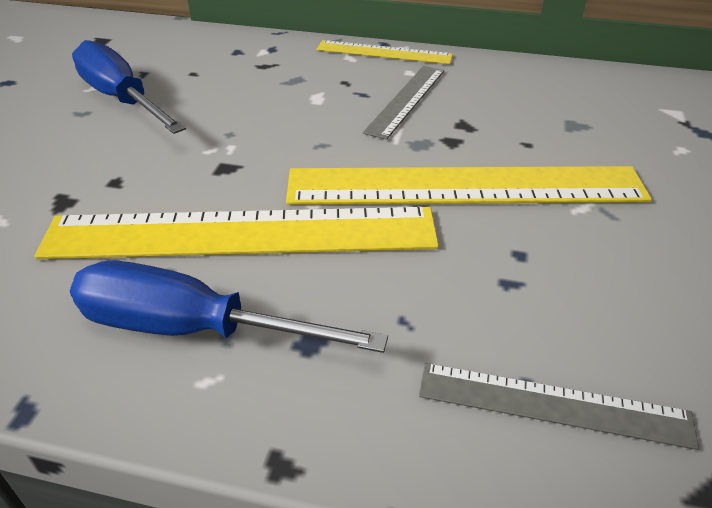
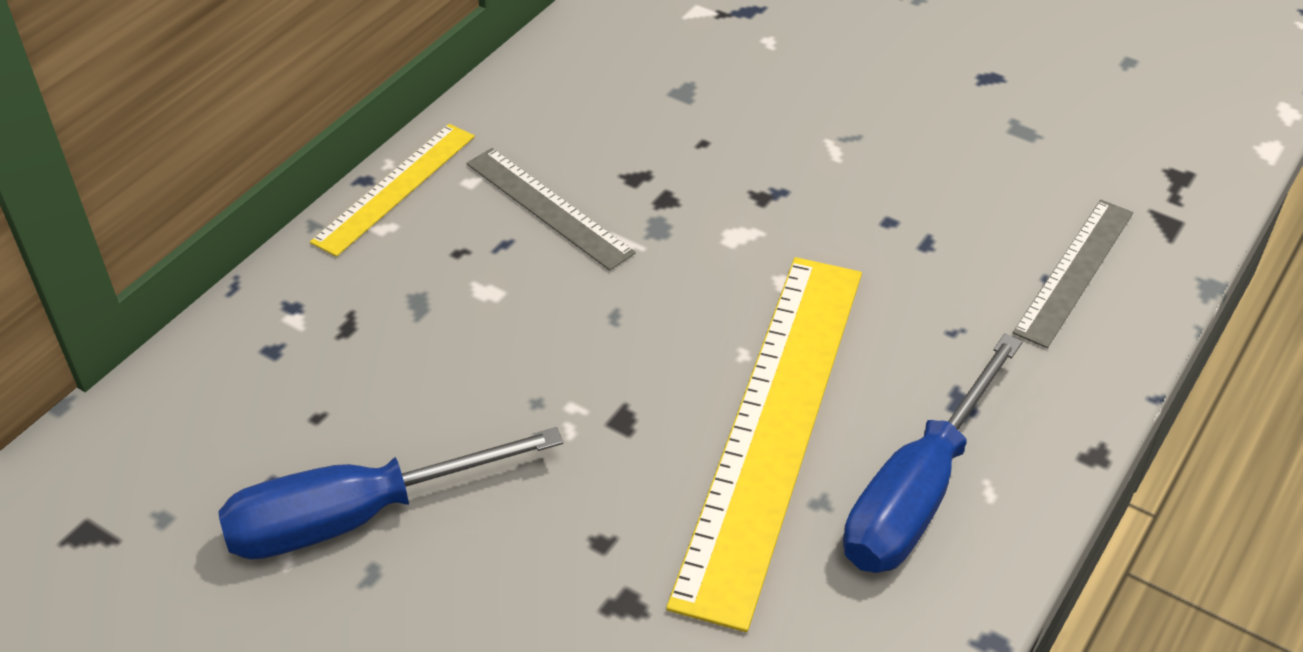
camera: 70 degrees left, 5 degrees up
(464, 186) = (762, 219): yellow ruler -> none

